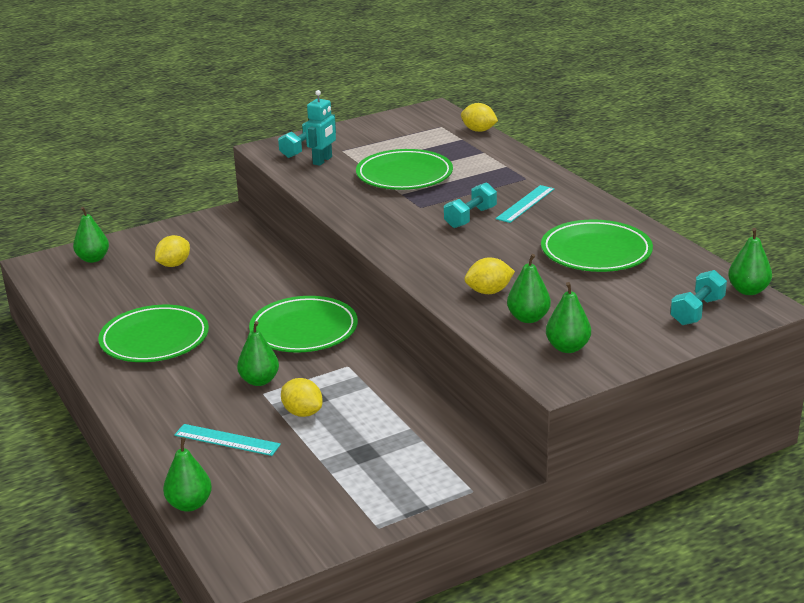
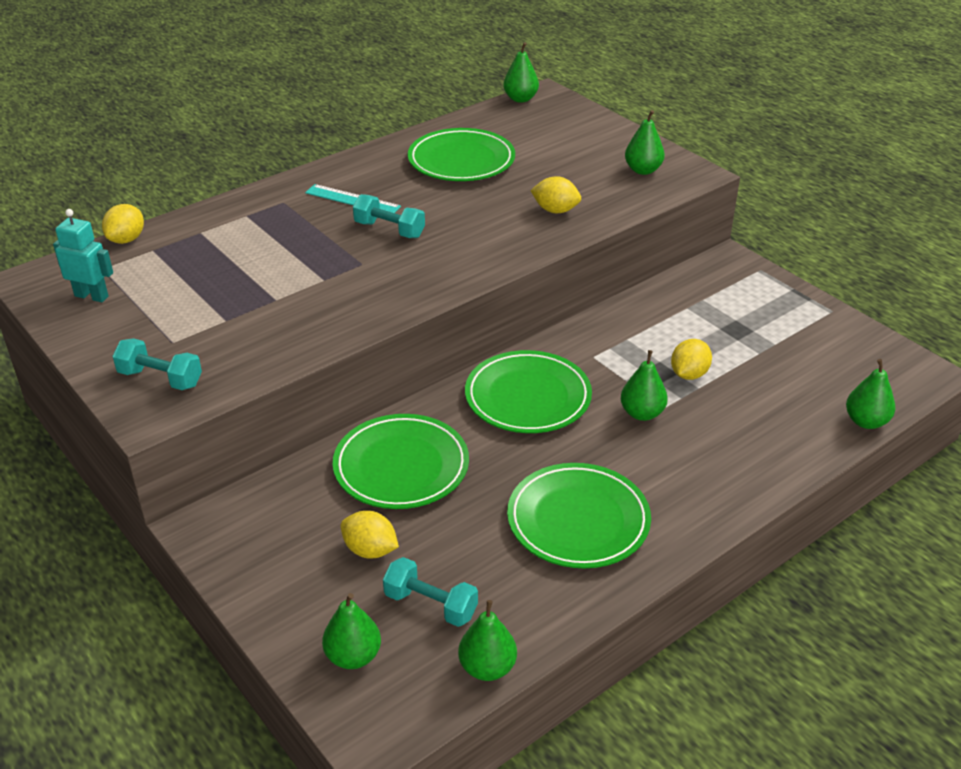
camera: 100 degrees left, 10 degrees up
(227, 440) = (756, 417): turquoise ruler -> none
(322, 160) = (208, 354): turquoise robot -> turquoise robot (91, 296)
(404, 175) = (267, 282): green plate -> green plate (401, 466)
(489, 292) = (555, 210): yellow lemon -> yellow lemon turned 45 degrees counterclockwise
(528, 318) = (599, 189): green pear -> green pear (487, 667)
(697, 311) = (562, 118): turquoise dumbbell -> turquoise dumbbell (431, 605)

